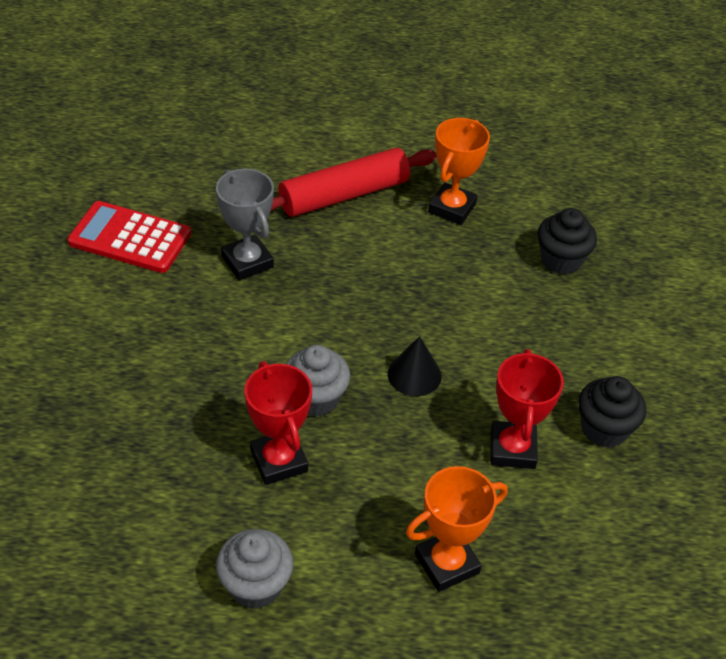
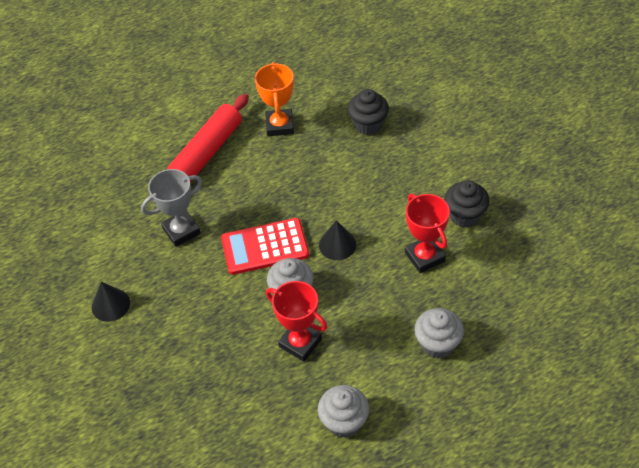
camera: 25 degrees left, 5 degrees up
(106, 297) = (110, 305): none -> black cone
(130, 238) = (92, 257): red calculator -> red calculator (265, 247)
(247, 262) = (181, 231): grey trophy -> grey trophy turned 60 degrees counterclockwise
(446, 563) = (437, 344): orange trophy -> grey cupcake

